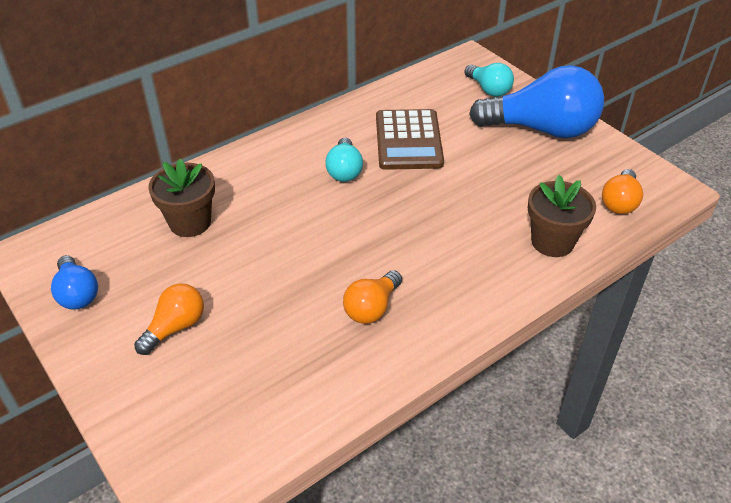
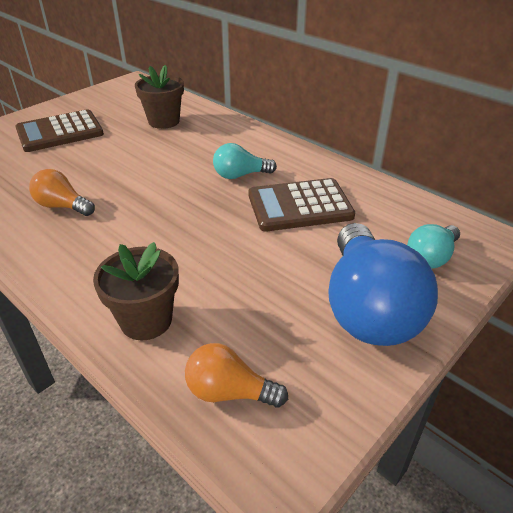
camera: 80 degrees right, 5 degrees down
(77, 294) = (96, 99): blue light bulb -> none
(175, 327) = (60, 132): orange light bulb -> brown calculator

